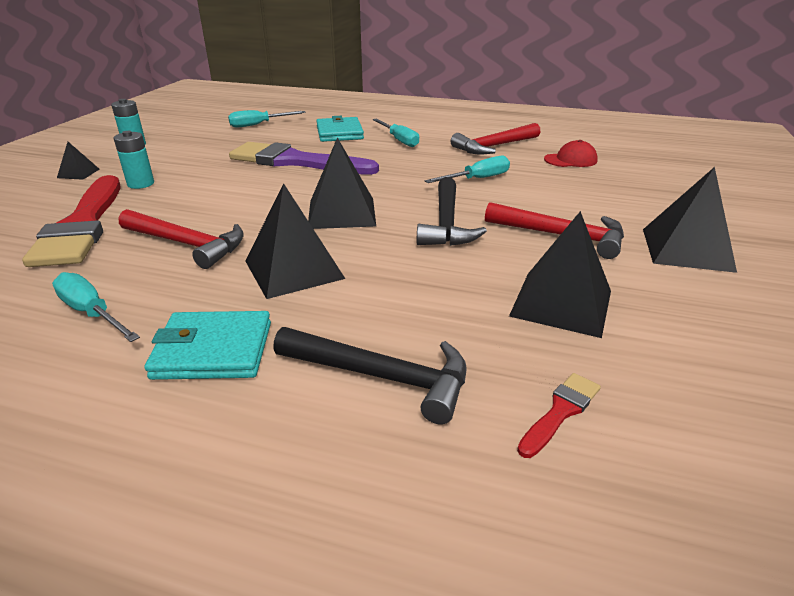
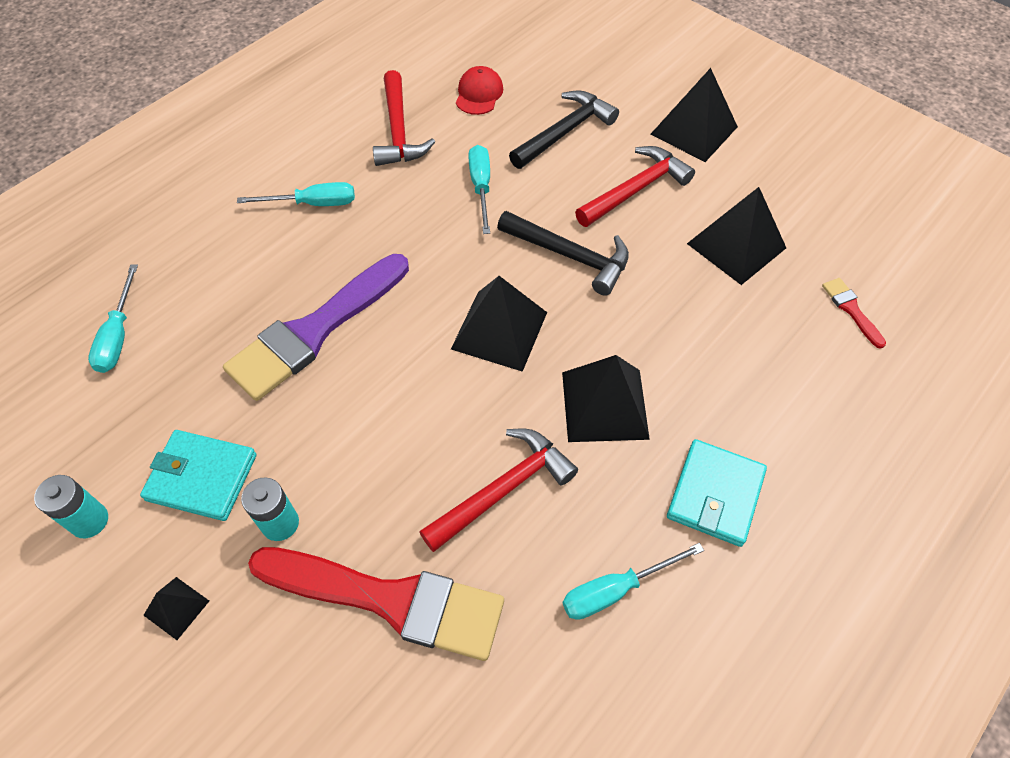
camera: 65 degrees left, 25 degrees up
(339, 133) = (236, 253): turquoise wallet -> turquoise wallet (202, 477)
(383, 377) = (787, 390): black hammer -> black hammer (565, 132)

